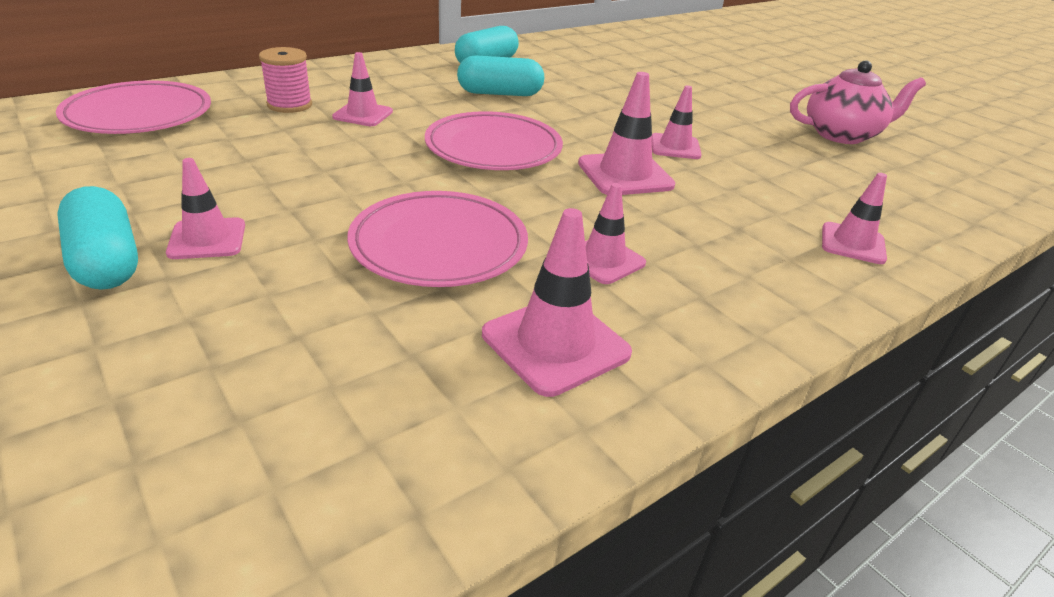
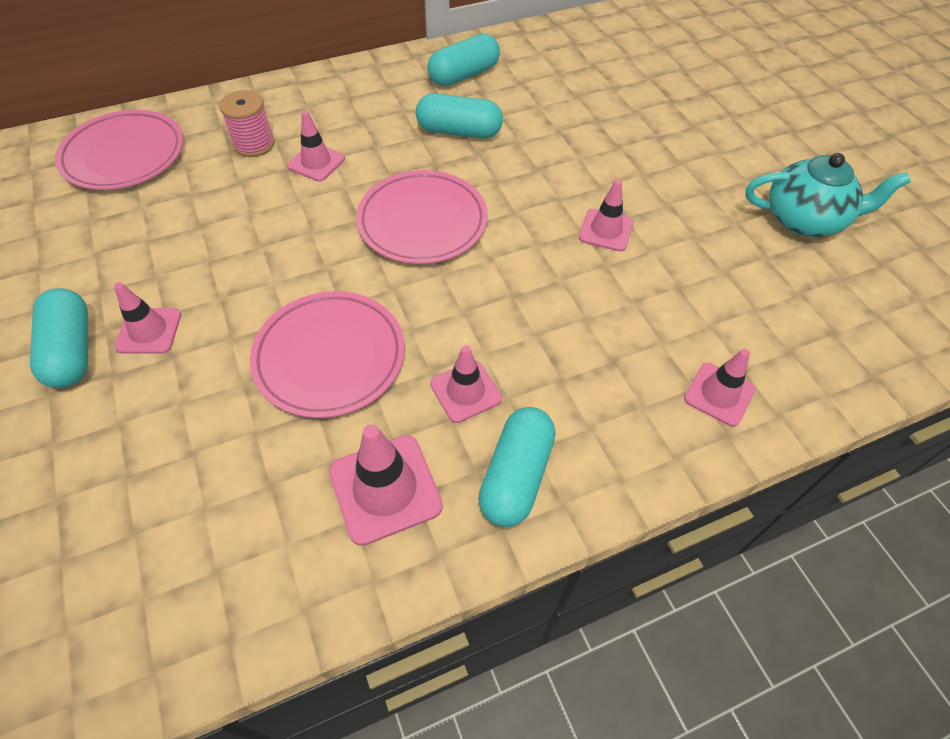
camera: 15 degrees right, 20 degrees up
(625, 174) = (535, 271): pink traffic cone -> none
(695, 319) = (516, 476): none -> turquoise capsule
(841, 135) = (805, 220): pink teapot -> turquoise teapot

